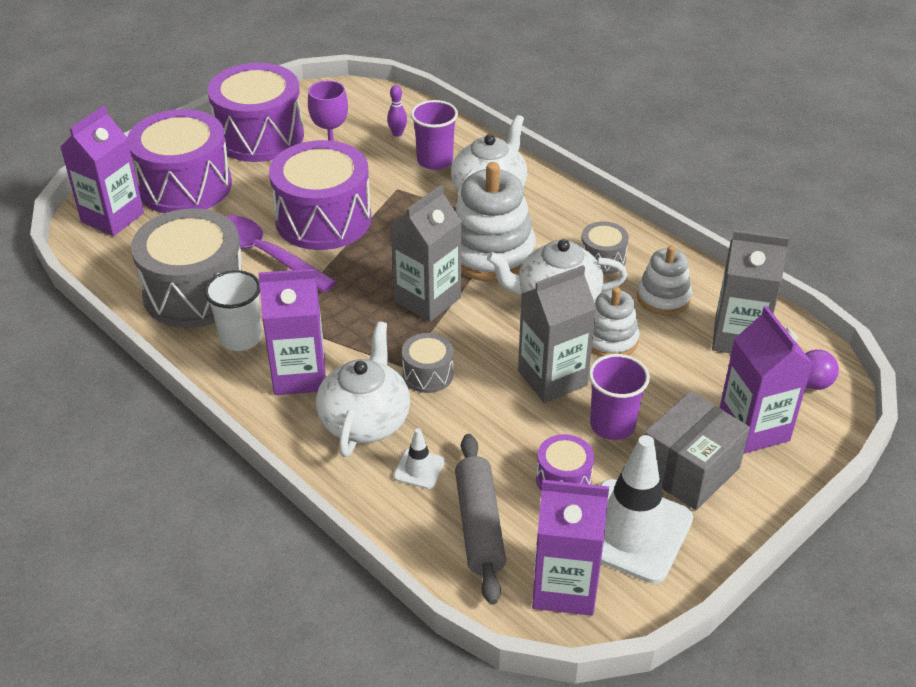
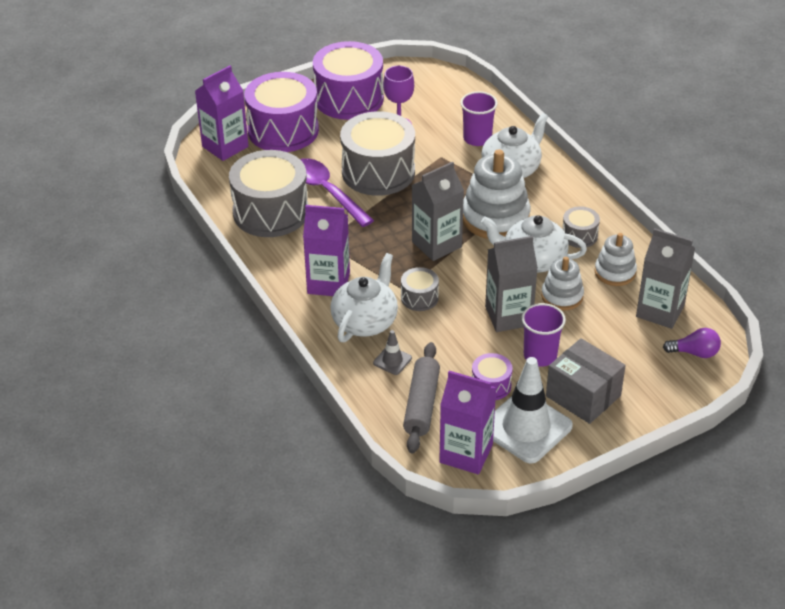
camera: 15 degrees right, 0 degrees up
(241, 338) = (294, 250): white cup -> none
(323, 219) = (378, 172): purple drum -> grey drum
(397, 133) = (455, 112): purple bowling pin -> none
(419, 469) = (392, 360): white traffic cone -> grey traffic cone
(689, 470) = (583, 396): grey box -> grey box turned 75 degrees clockwise
(753, 428) = (643, 376): purple carton -> none

